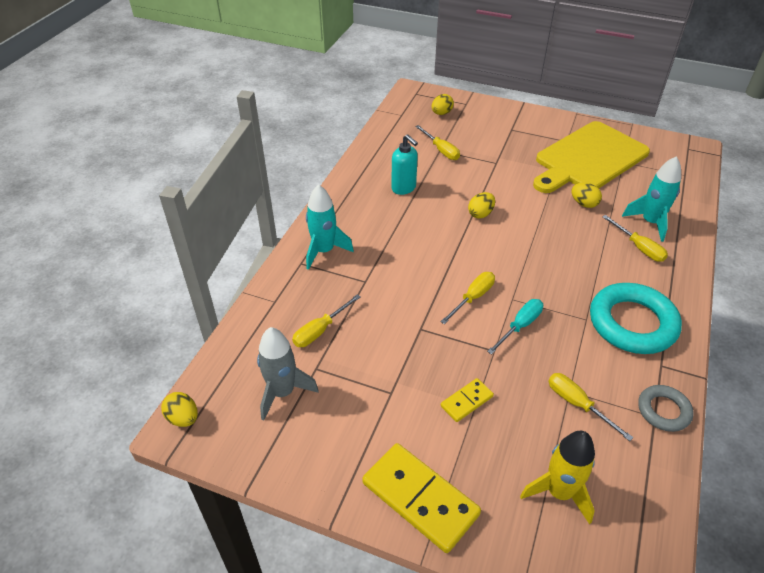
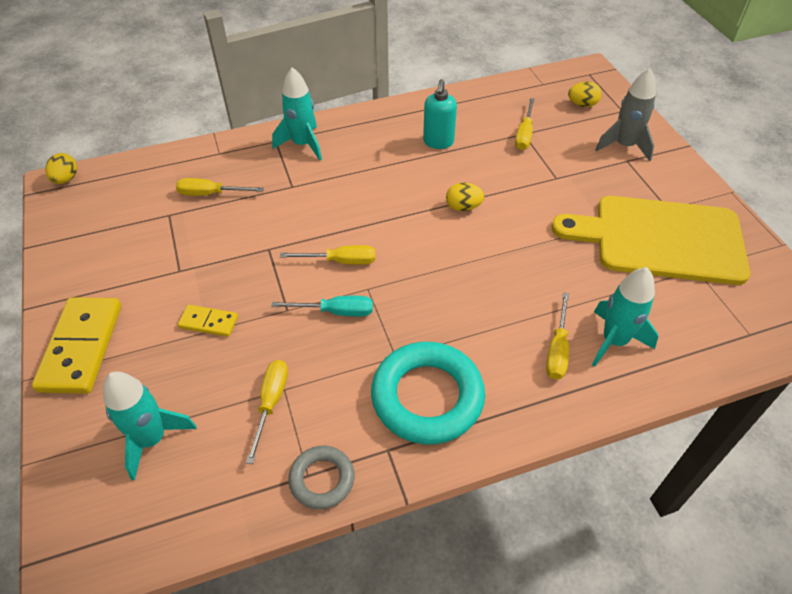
camera: 50 degrees right, 5 degrees up
(282, 392) = (129, 212): grey rocket -> grey rocket (624, 146)
(559, 492) = (152, 439): yellow rocket -> turquoise rocket
(584, 204) = (575, 272): yellow egg -> none

